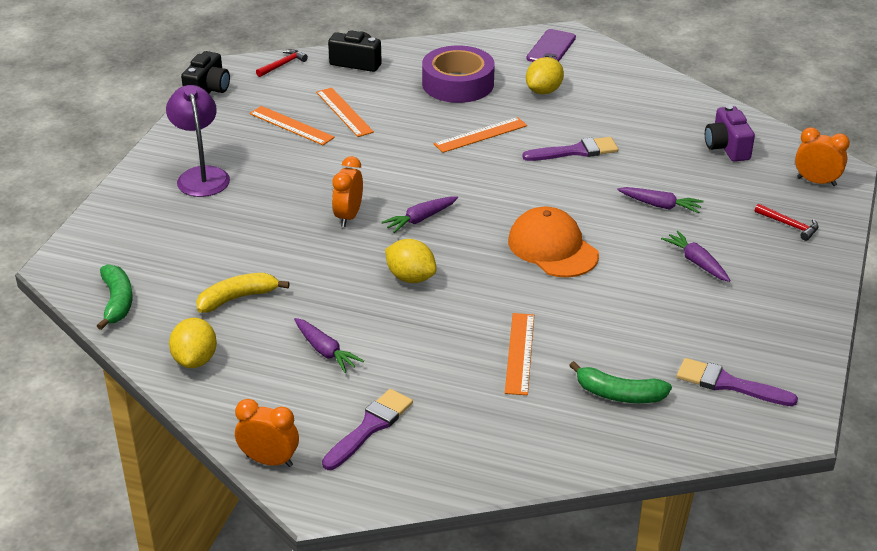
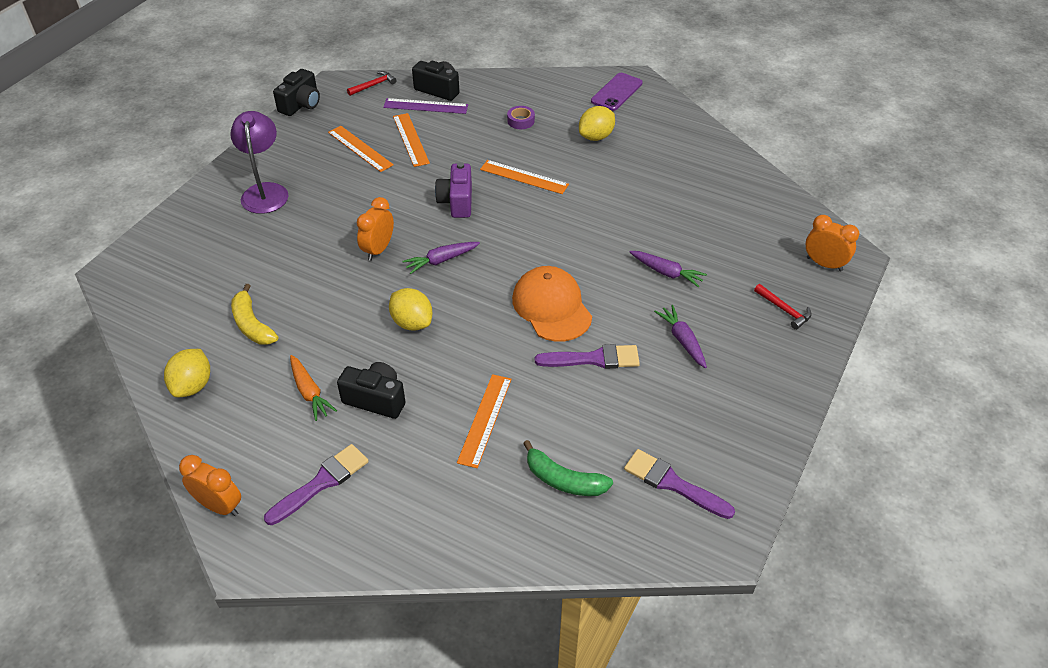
camera: 10 degrees right, 10 degrees up
(117, 302) = (148, 315): green banana -> none
(237, 298) = (252, 324): yellow banana -> yellow banana turned 105 degrees counterclockwise
(325, 351) = (309, 392): purple carrot -> orange carrot
(348, 79) = (426, 106): none -> purple ruler
(399, 349) = (376, 399): none -> black camera
(458, 84) = (521, 121): purple tape -> purple tape, size x0.42
(480, 135) = (524, 177): orange ruler -> orange ruler turned 45 degrees clockwise
(575, 151) = (605, 204): purple brush -> purple brush (593, 359)
(726, 147) = (748, 216): purple camera -> purple camera (456, 202)

